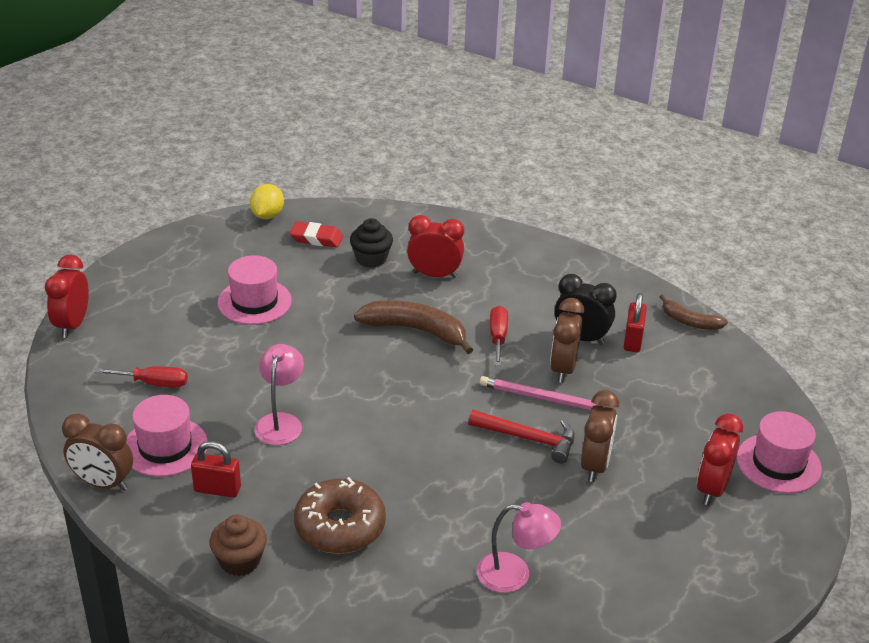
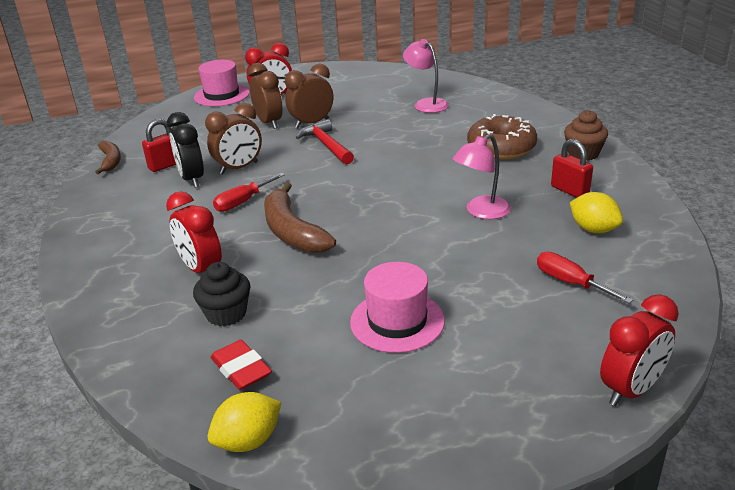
camera: 135 degrees left, 5 degrees down
(103, 483) = (663, 224): brown clock -> brown clock (269, 123)
(165, 447) = (593, 229): pink hat -> yellow lemon
(543, 398) = (281, 159): pink pencil -> none

